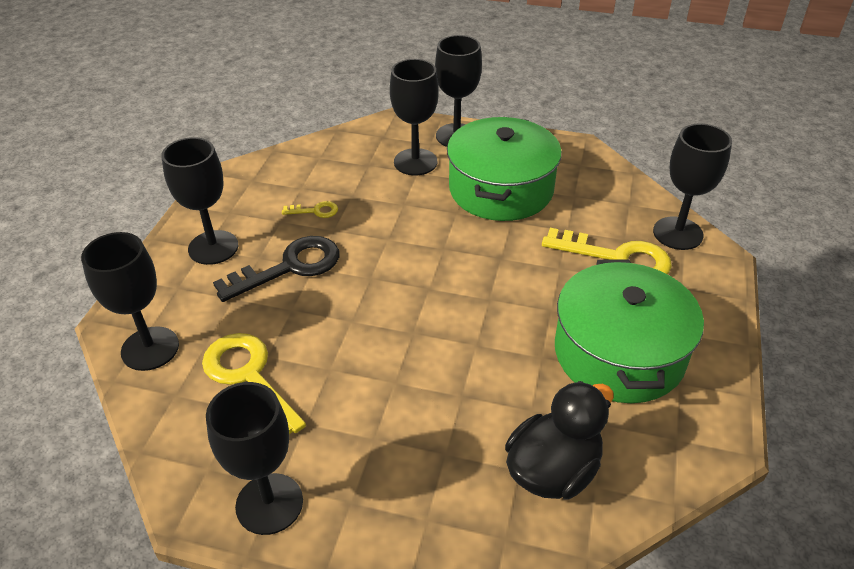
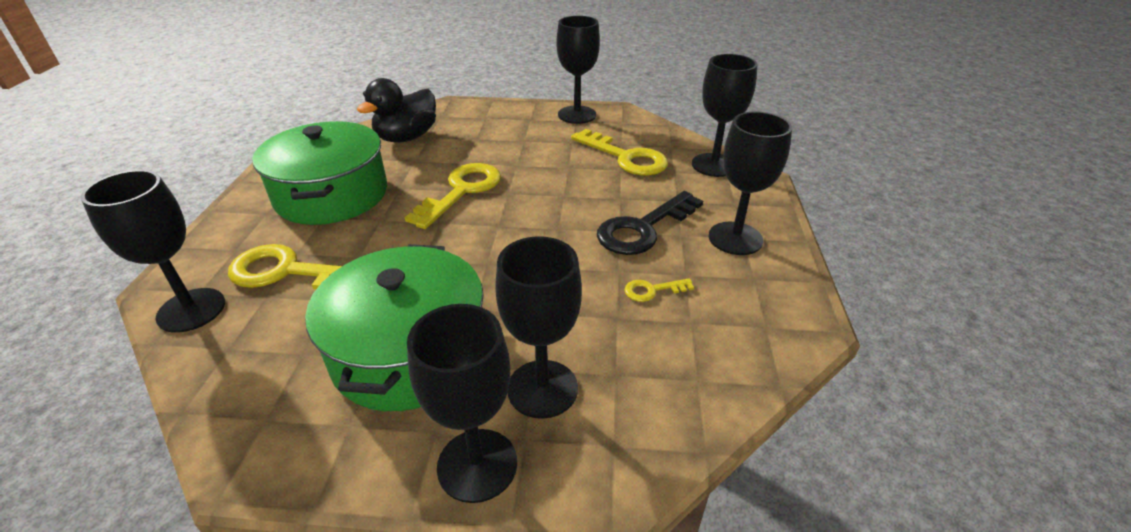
camera: 170 degrees right, 5 degrees down
(466, 341) = (462, 191): none -> yellow key

